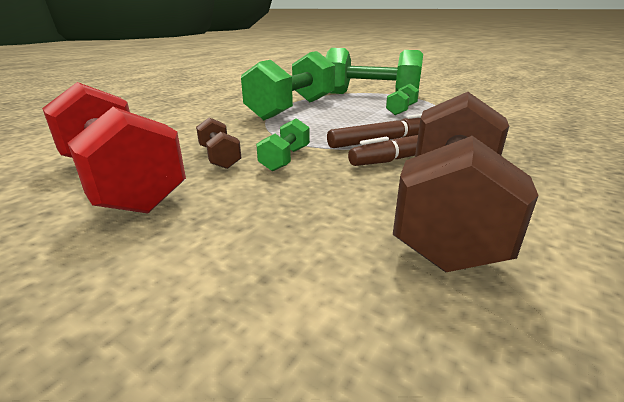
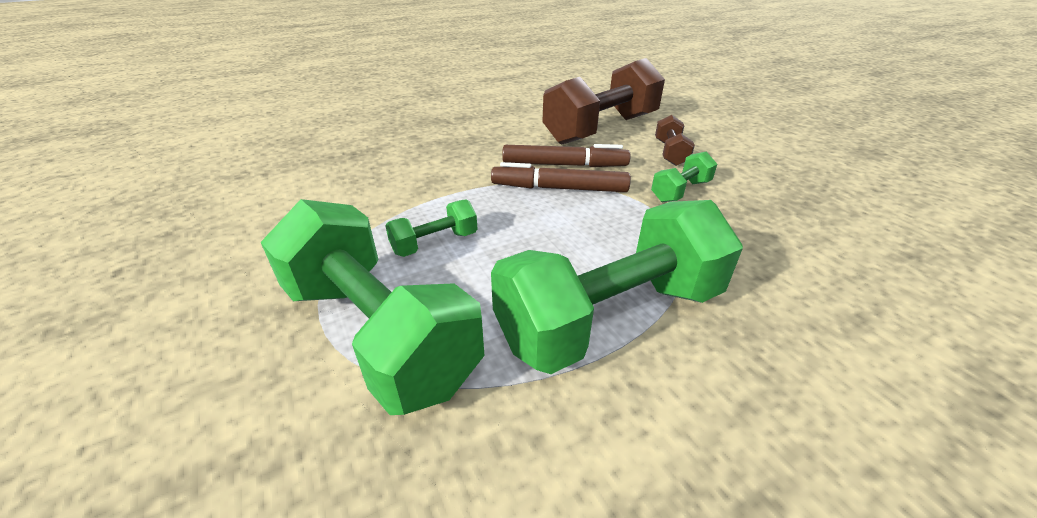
camera: 150 degrees left, 10 degrees up
(121, 181) = (841, 204): red dumbbell -> none
(220, 157) = (751, 211): brown dumbbell -> brown dumbbell (670, 153)

